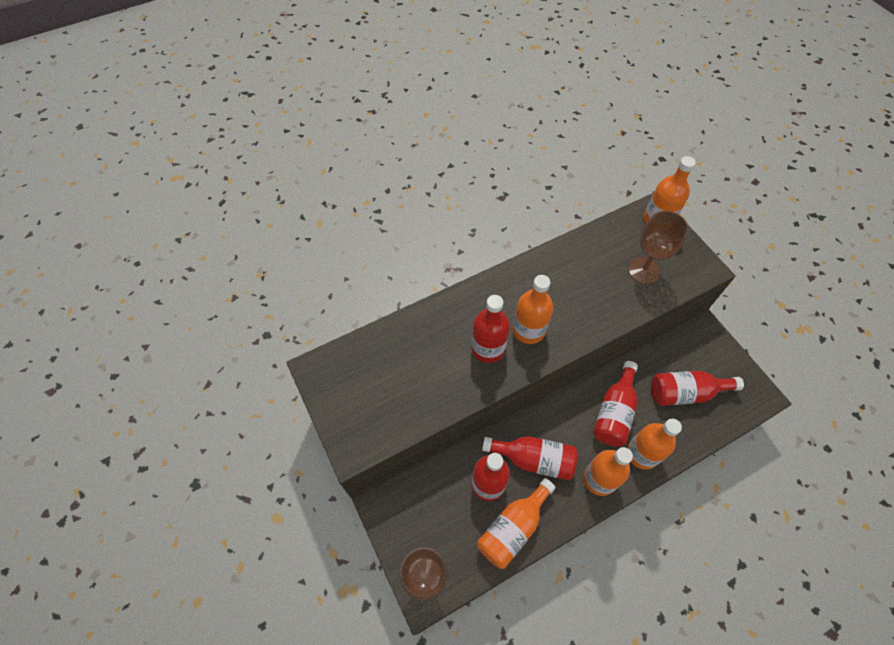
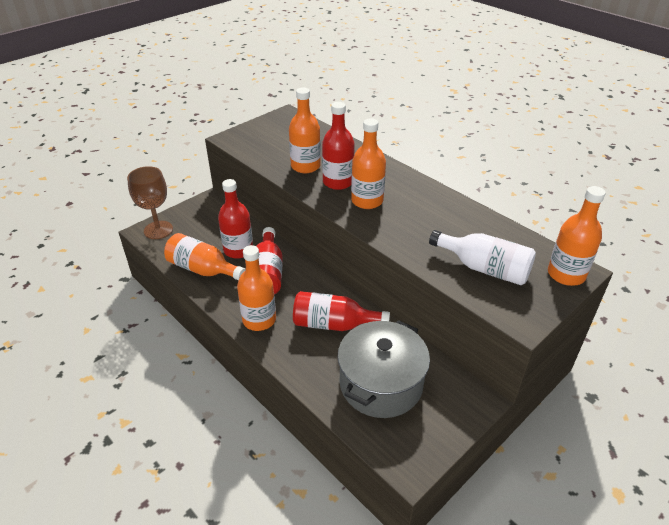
camera: 75 degrees right, 20 degrees down
(642, 453) = (294, 350): orange bottle -> orange bottle (305, 166)
(644, 270) = (484, 268): brown goblet -> white bottle
(685, 393) = (381, 384): red bottle -> grey pot

